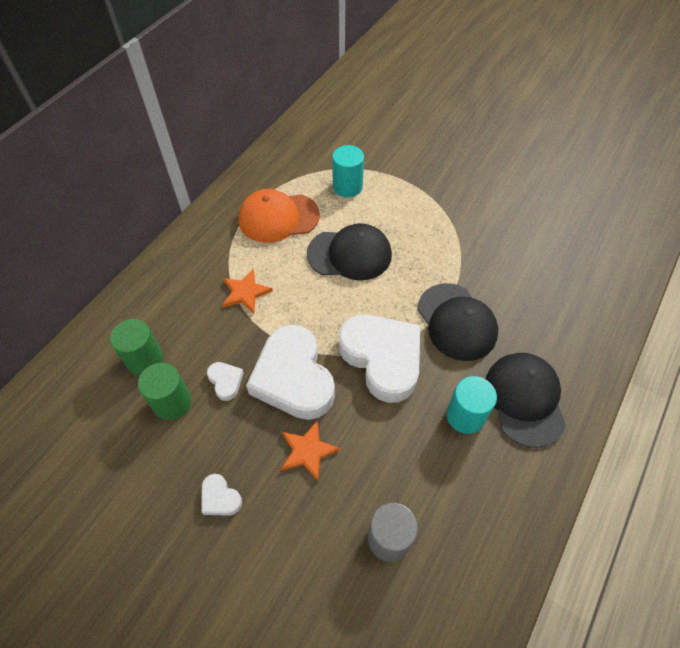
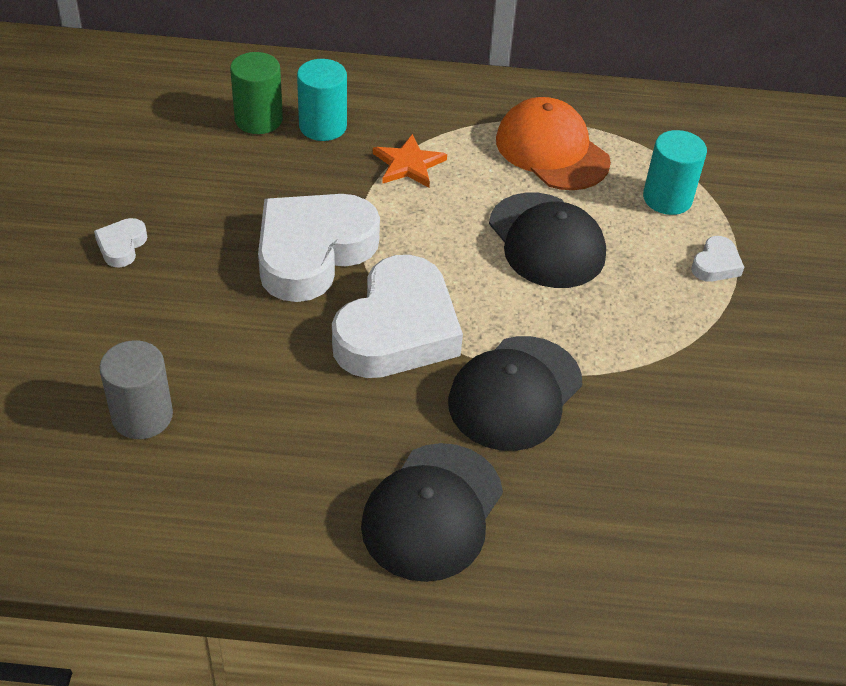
camera: 60 degrees right, 10 degrees down
(172, 403) = (217, 162): green cylinder -> none
(225, 381) = (271, 195): white heart -> white heart (715, 264)
(308, 451) = (219, 300): orange star -> none
(465, 416) = (362, 447): turquoise cylinder -> turquoise cylinder (323, 126)
(525, 399) = (432, 512): black cap -> black cap turned 150 degrees clockwise

